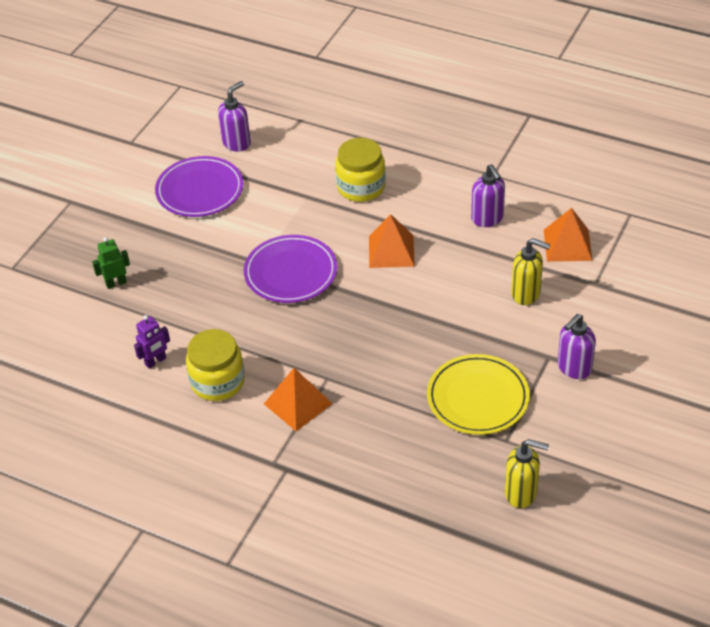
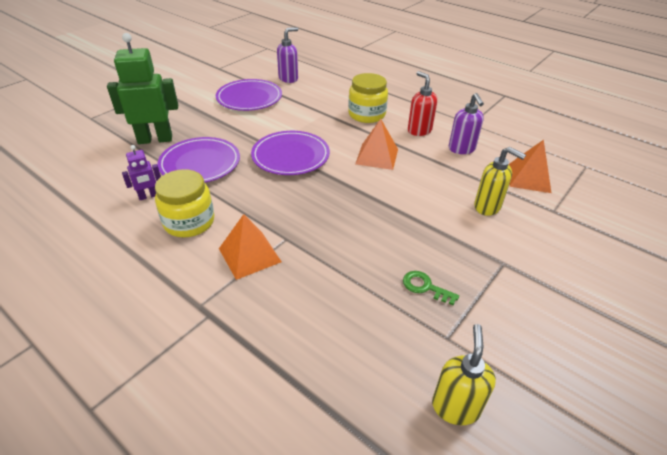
camera: 10 degrees right, 5 degrees down
(116, 283) = (155, 139): green robot -> green robot, size x2.05
(190, 306) = (200, 163): none -> purple plate
(432, 200) = (419, 130): none -> red soap dispenser
(478, 398) = (425, 287): yellow plate -> green key
(521, 493) = (455, 407): yellow soap dispenser -> yellow soap dispenser turned 105 degrees counterclockwise
(573, 368) = (529, 279): purple soap dispenser -> none

